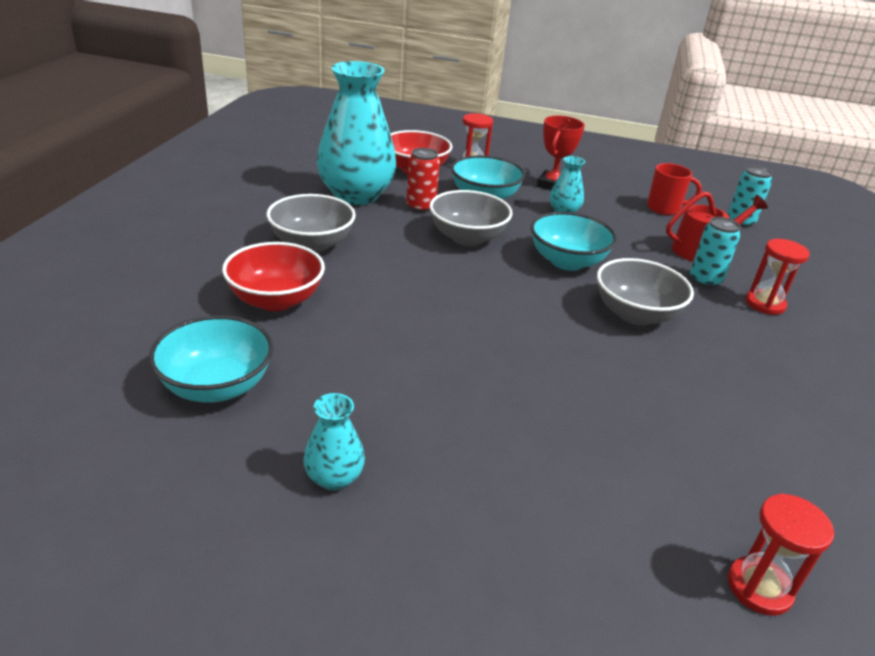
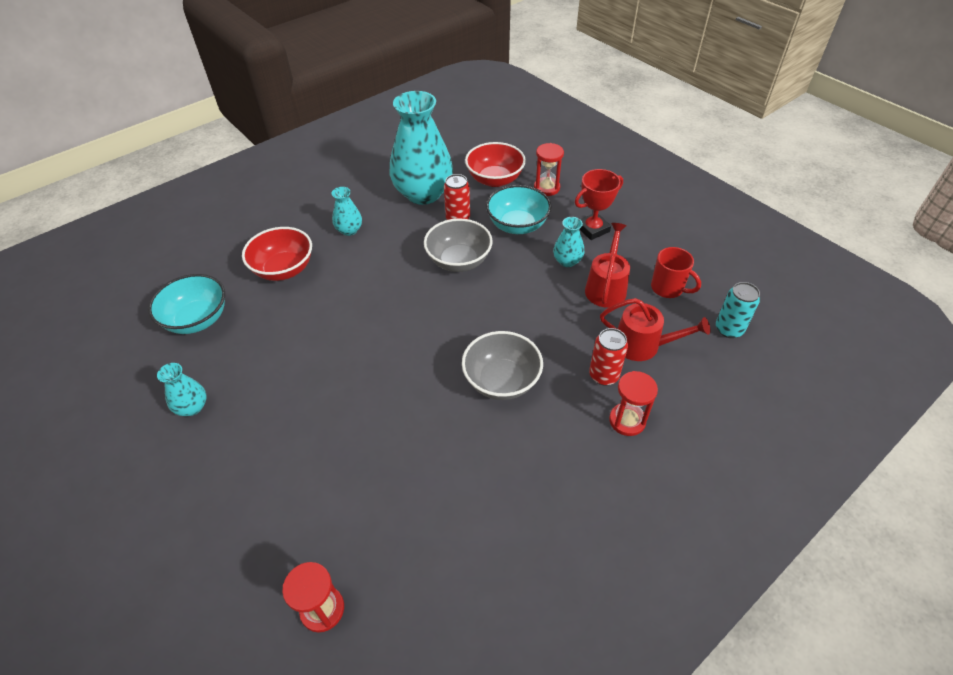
camera: 40 degrees right, 15 degrees up
(312, 244) = (349, 230): grey bowl -> turquoise vase
(567, 261) = (508, 311): turquoise bowl -> none
(620, 221) = (606, 287): none -> red watering can
(705, 280) = (603, 375): turquoise can -> red can

